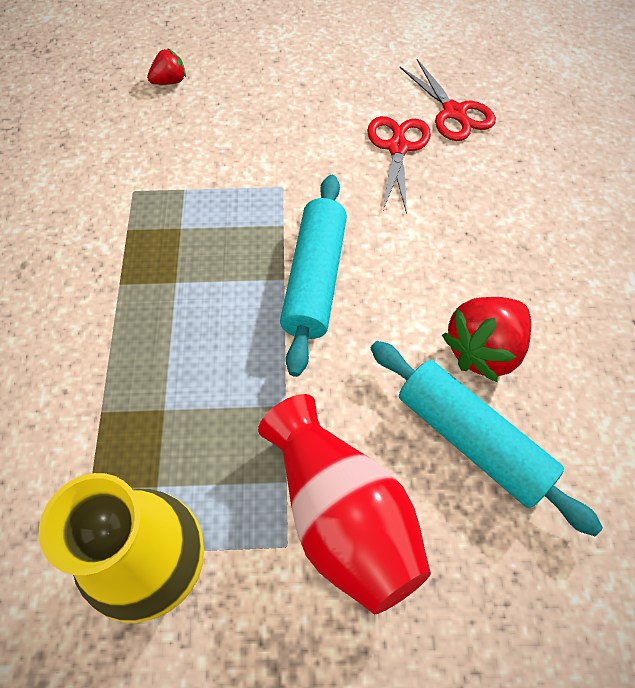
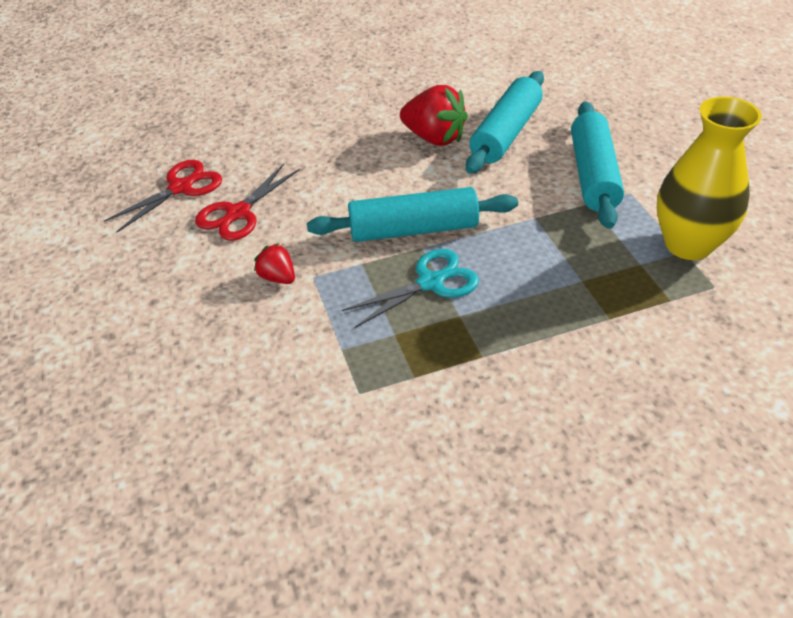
camera: 105 degrees left, 15 degrees down
(170, 81) = (163, 426): red strawberry -> red strawberry (278, 277)
(230, 272) = (430, 283): none -> turquoise scissors
(341, 514) = (593, 175): red vase -> turquoise rolling pin
(397, 148) = (238, 213): red scissors -> red scissors turned 45 degrees counterclockwise

